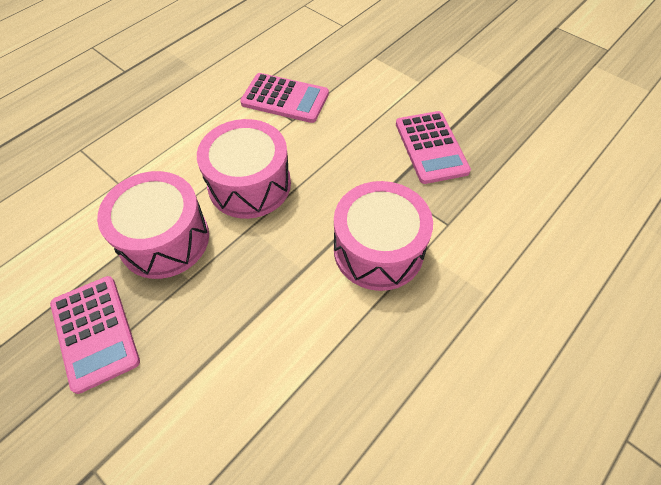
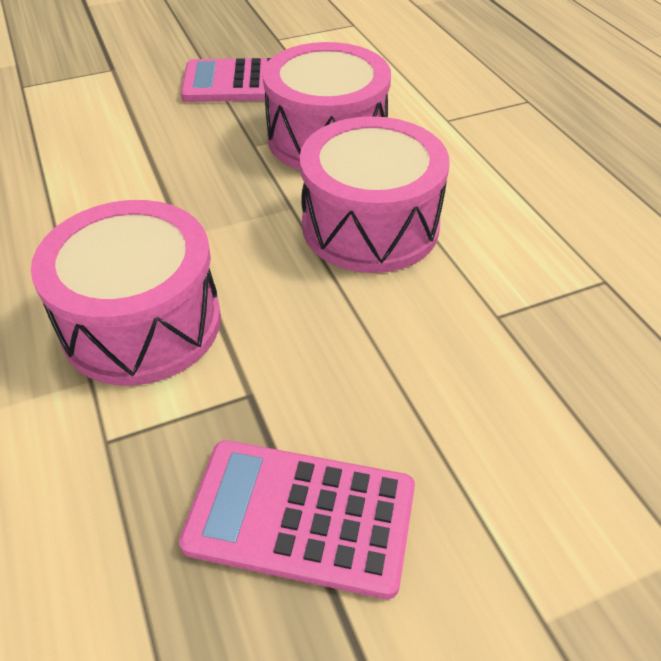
camera: 115 degrees right, 10 degrees down
(285, 99) = (565, 324): pink calculator -> none

